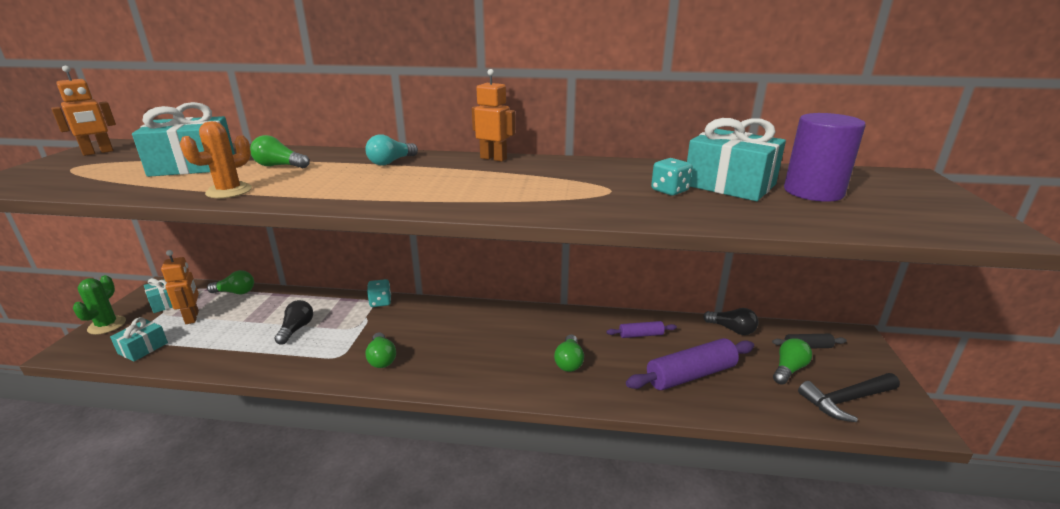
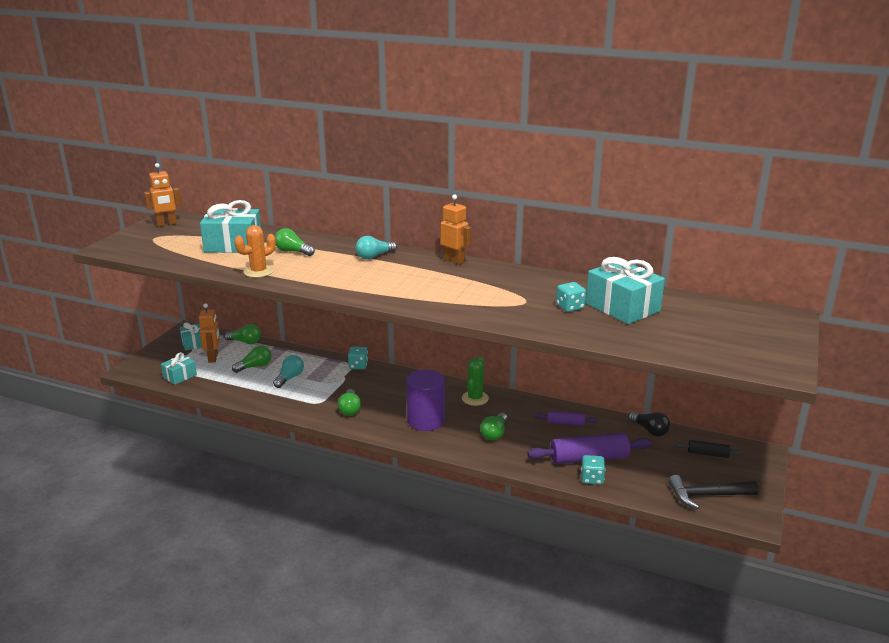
camera: 15 degrees right, 0 degrees up
(107, 325) = (153, 355): green cactus -> green cactus (475, 398)
(296, 329) = (289, 378): black light bulb -> turquoise light bulb
(710, 402) = (592, 479): none -> turquoise dice
(788, 369) = (676, 467): green light bulb -> green light bulb (255, 366)
(813, 192) = (683, 321): purple cylinder -> purple cylinder (426, 420)

